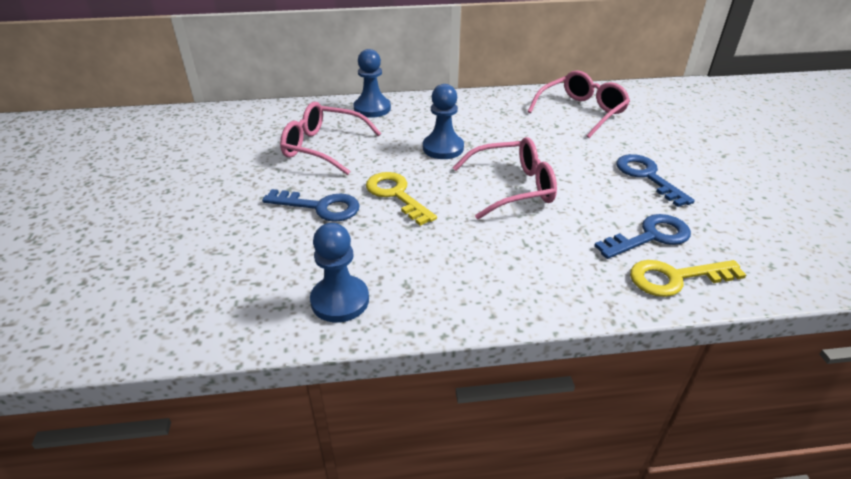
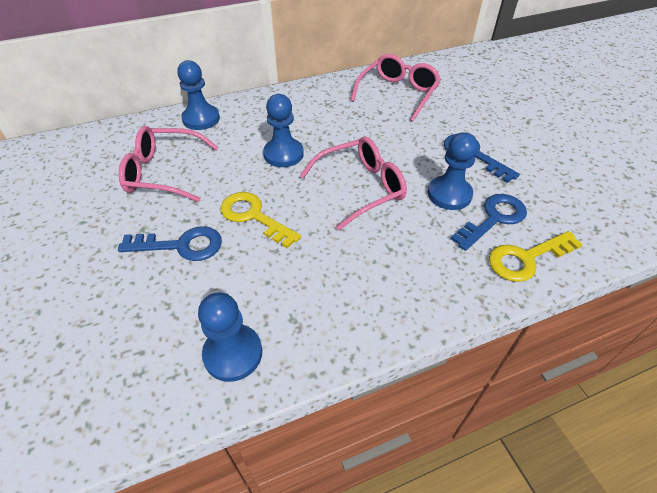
camera: 15 degrees left, 10 degrees up
(607, 207) = (449, 194): none -> blue pawn

